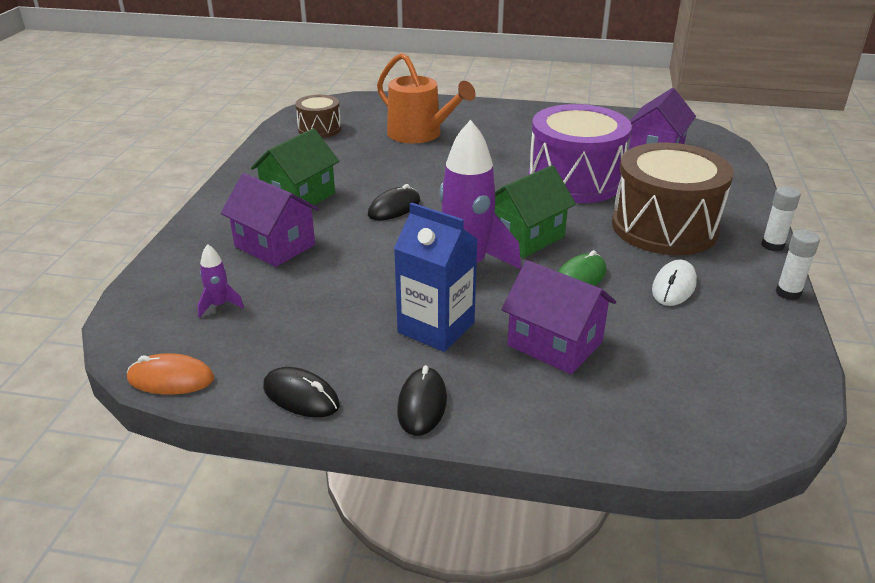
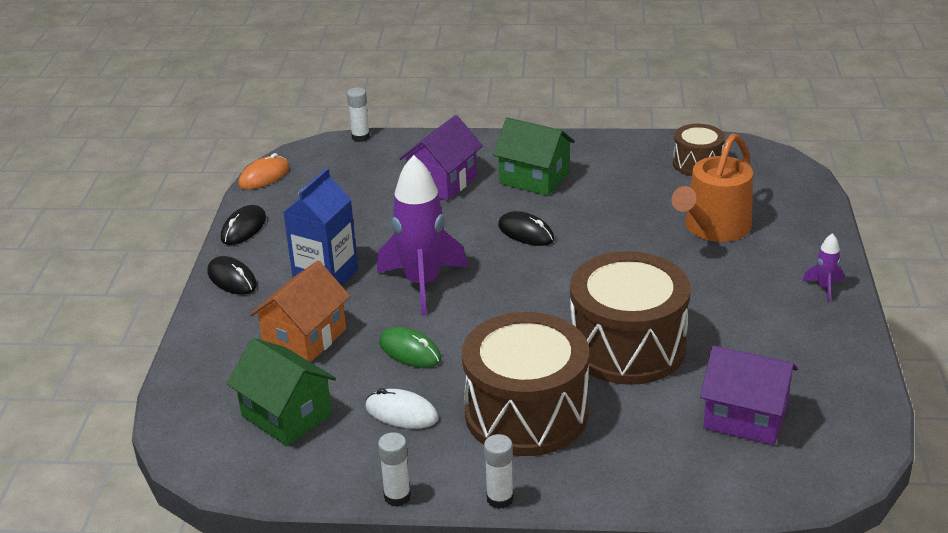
camera: 85 degrees right, 0 degrees up
(126, 296) = (360, 137): none -> white glue stick
(171, 379) = (264, 176): orange mouse -> orange mouse turned 45 degrees clockwise
(219, 305) = (351, 176): purple rocket -> purple rocket (824, 287)
(422, 404) = (232, 279): black mouse -> black mouse turned 45 degrees clockwise
(525, 237) = (484, 315): green house -> green house (286, 415)
(555, 343) = (305, 338): purple house -> orange house
(575, 180) = (627, 347): purple drum -> brown drum

